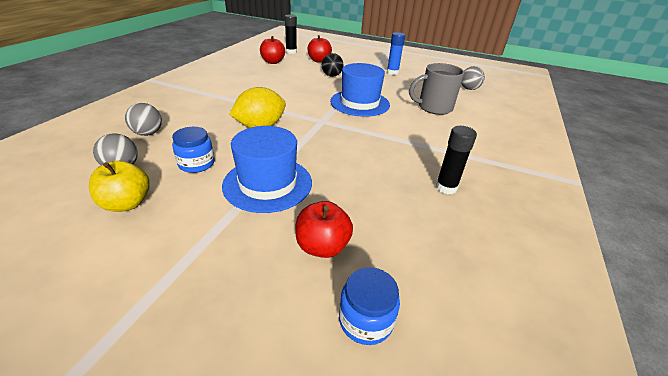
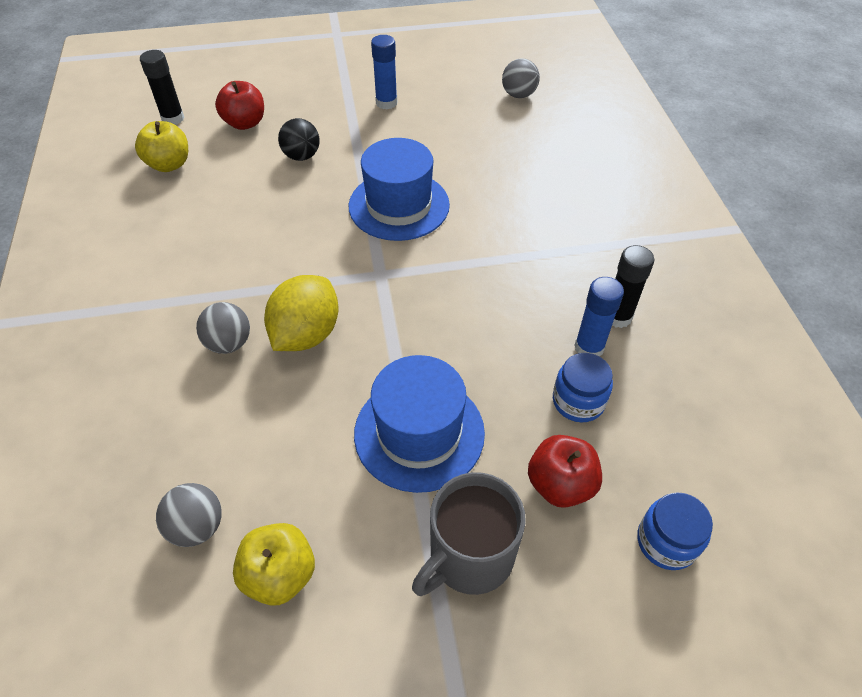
camera: 30 degrees left, 15 degrees up
(148, 133) = (154, 444): grey ball -> grey ball (229, 343)
(196, 164) = (294, 456): blue jar -> blue jar (578, 401)
(273, 62) = (169, 164): red apple -> yellow apple
(411, 193) = (589, 348): none -> blue glue stick
(434, 108) = (503, 165): grey mug -> grey mug (469, 556)

